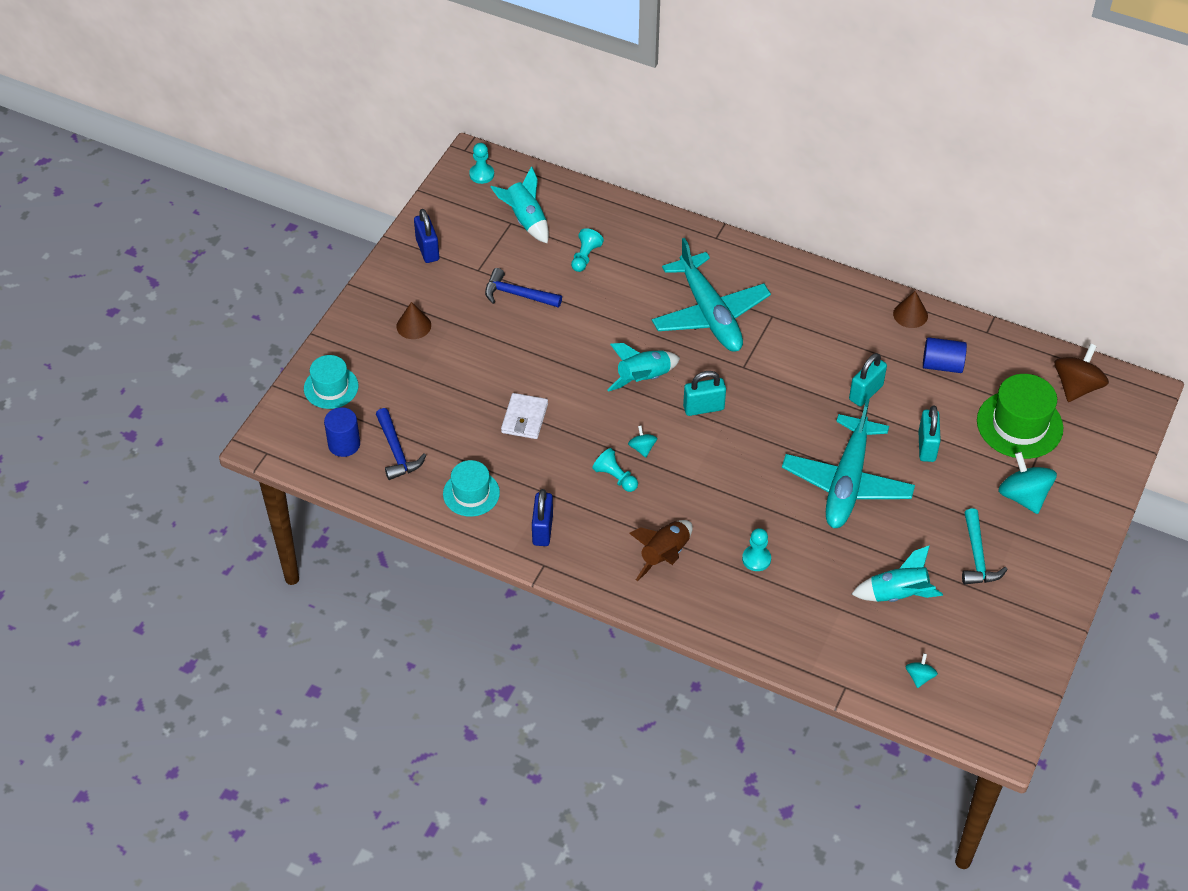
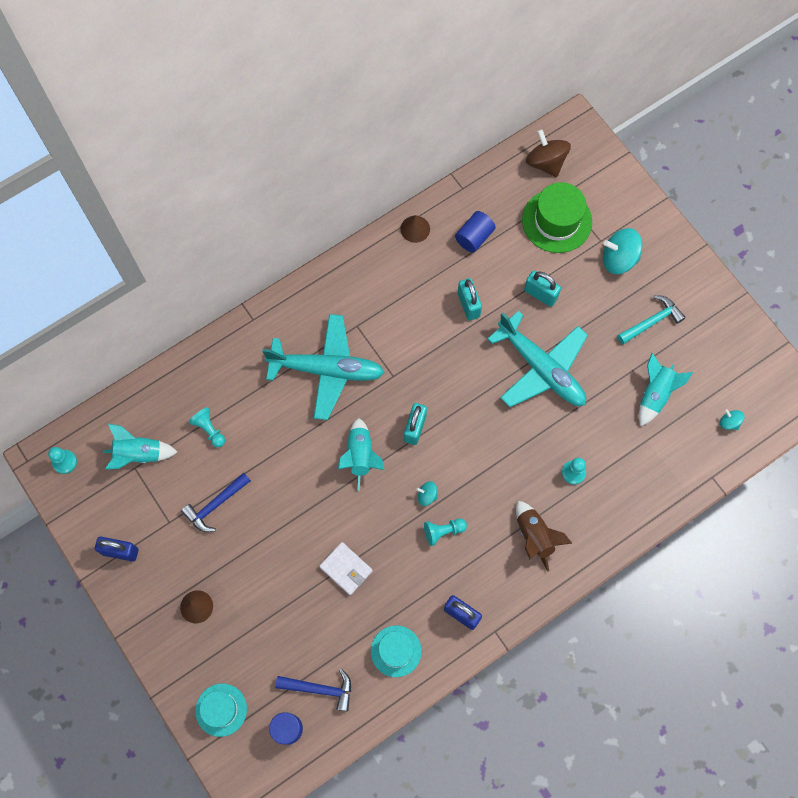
camera: 60 degrees left, 20 degrees up
(977, 556) = (651, 321): turquoise hammer -> turquoise hammer turned 60 degrees counterclockwise

